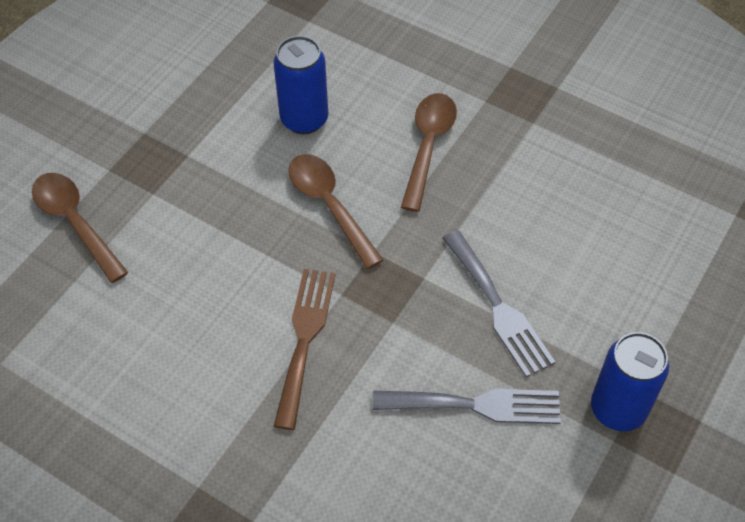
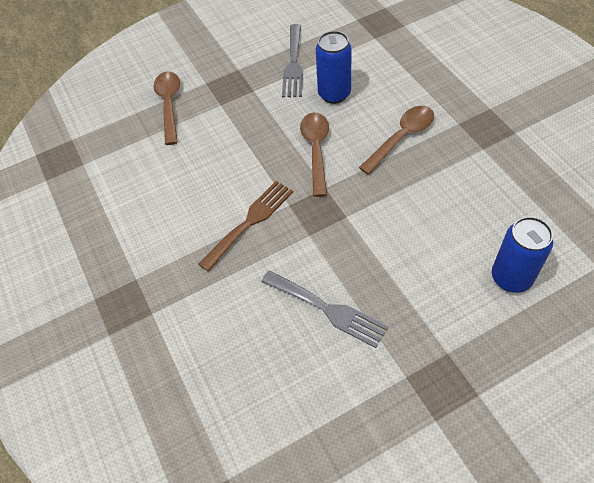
camera: 35 degrees right, 0 degrees up
(499, 308) = (382, 256): grey fork -> grey fork (293, 64)
(618, 409) = (422, 358): blue can -> blue can (511, 278)

